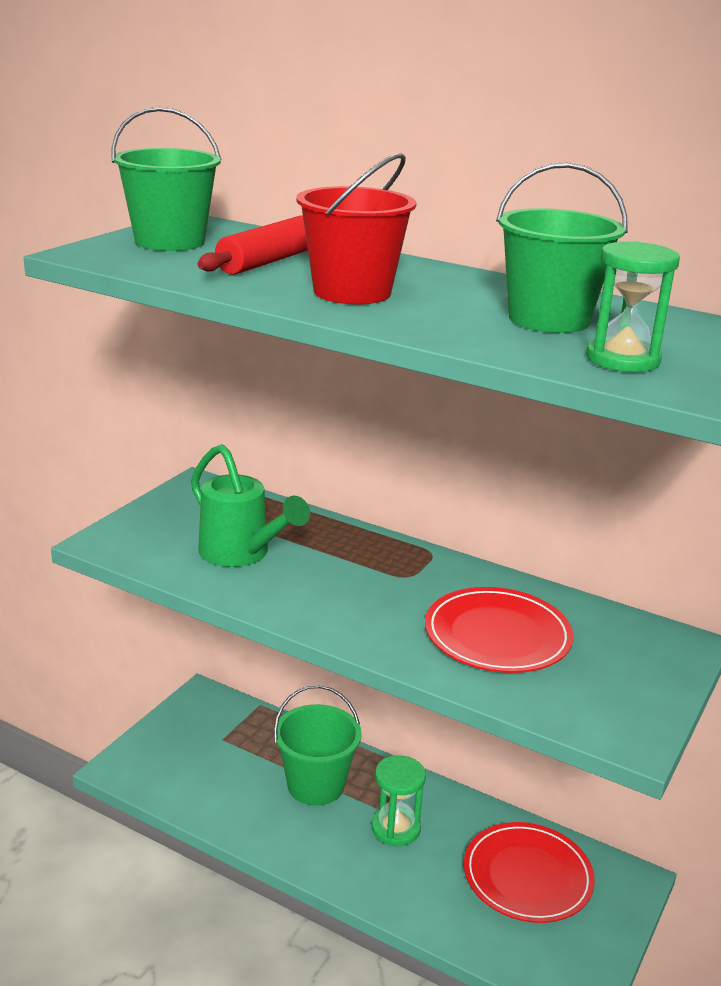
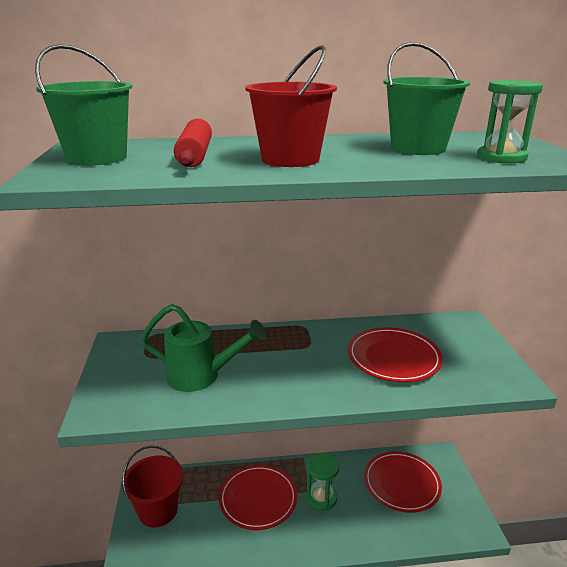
camera: 35 degrees left, 0 degrees up
(194, 734) = (158, 510): none -> red bucket
(315, 785) = (258, 499): green bucket -> red plate

